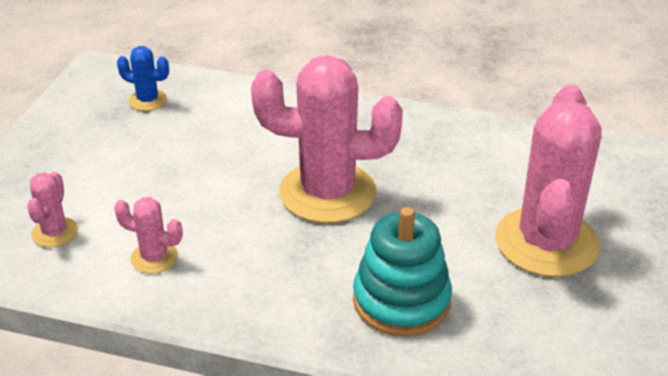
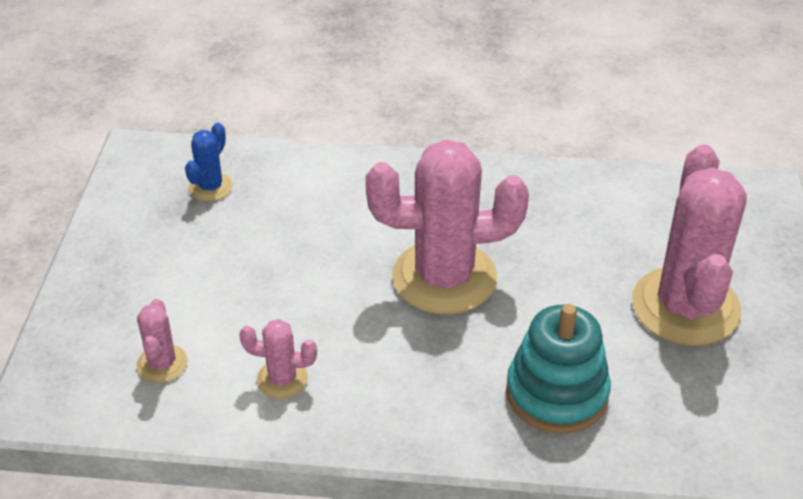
camera: 10 degrees left, 5 degrees up
(148, 100) = (210, 187): blue cactus -> blue cactus turned 75 degrees counterclockwise

